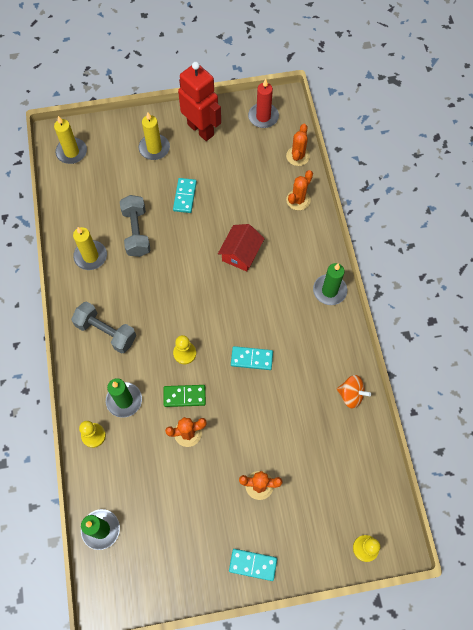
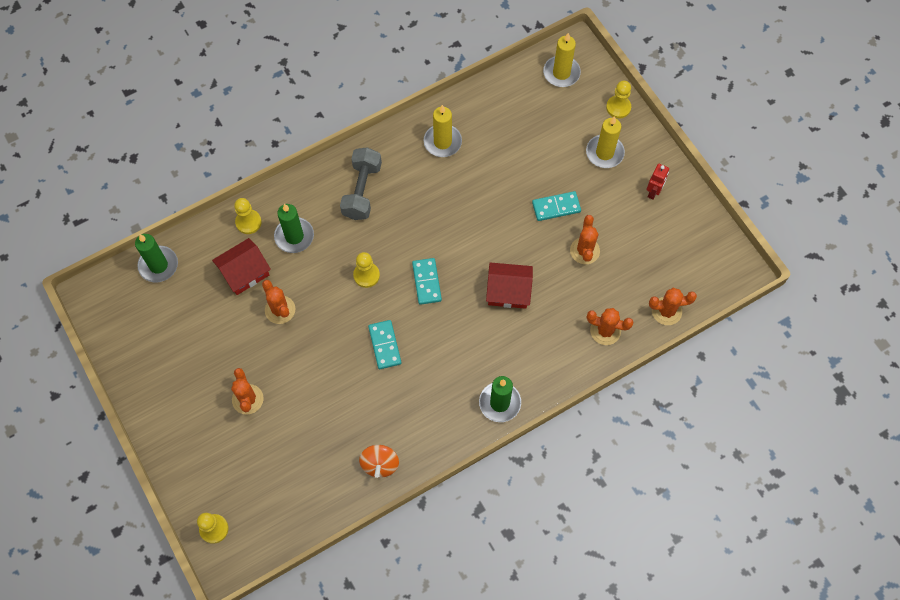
camera: 70 degrees right, 0 degrees up
(120, 126) = (618, 107): none -> yellow pawn
(136, 232) = (490, 175): grey dumbbell -> none
(140, 453) = (244, 272): none -> red house
(184, 396) = (318, 292): green domino -> none
(201, 129) = (653, 192): red robot -> red robot, size x0.45
(229, 190) = (584, 251): none -> orange cactus
(253, 565) = (165, 419): turquoise domino -> turquoise domino (426, 282)
(263, 117) = (704, 254): red candle -> none

